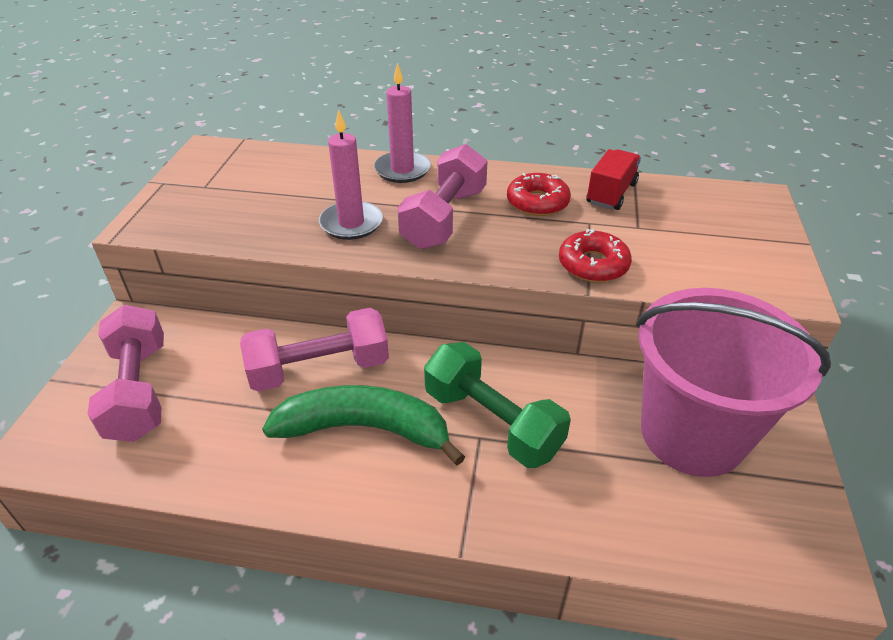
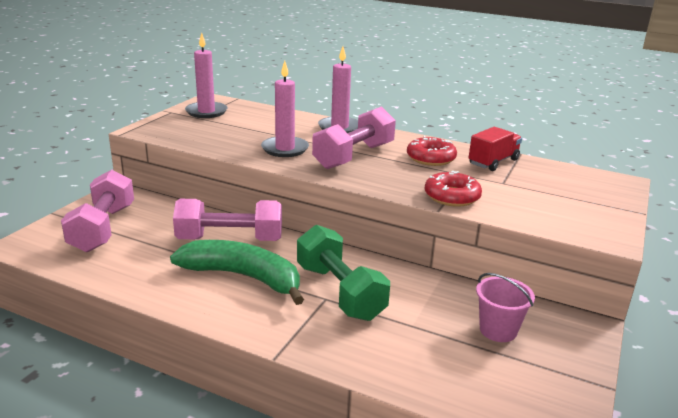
camera: 15 degrees right, 15 degrees down
(213, 174) = (206, 112): none -> pink candle
(692, 434) = (498, 330): pink bucket -> pink bucket, size x0.43

